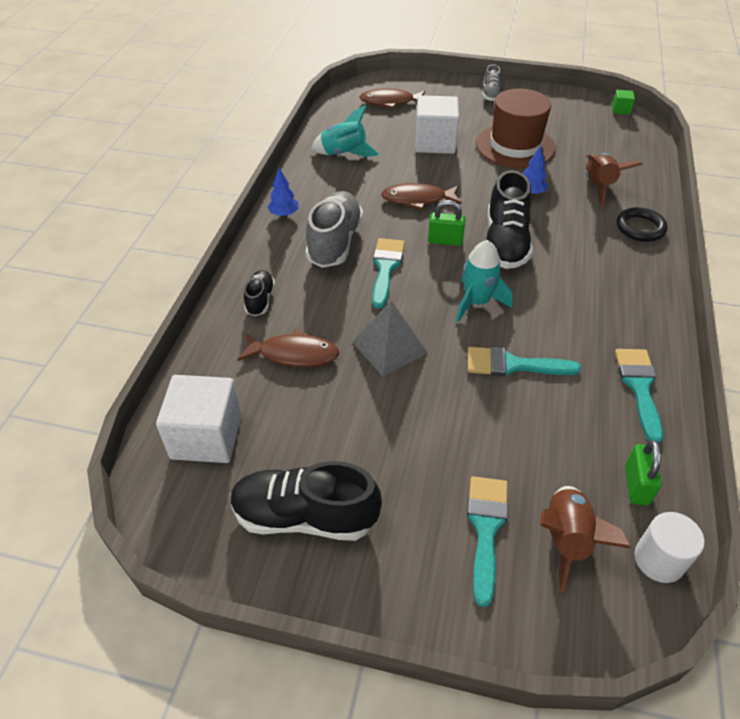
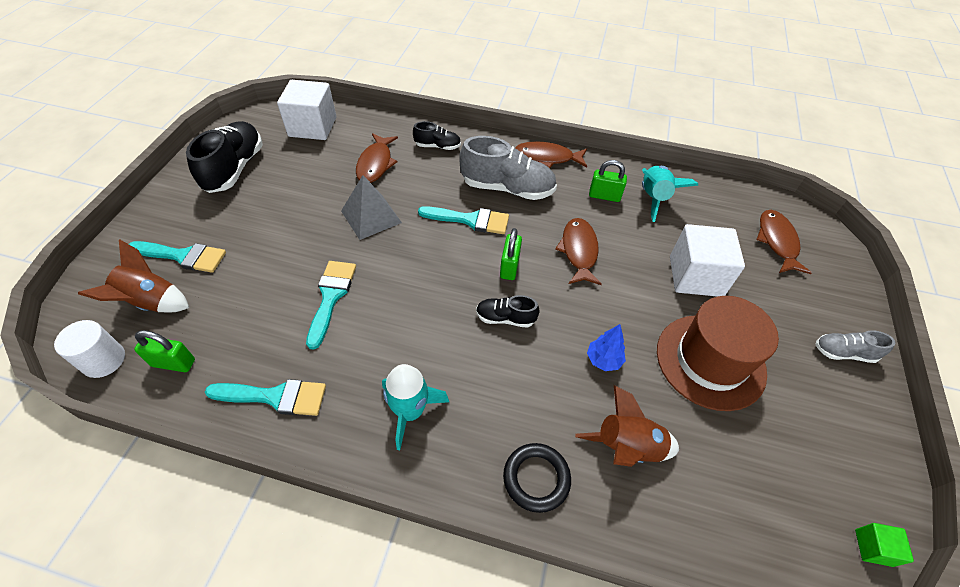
camera: 90 degrees right, 5 degrees up
(284, 214) = (547, 158): blue tree -> brown fish
(342, 181) = (604, 196): none -> green padlock
(477, 302) = (416, 281): turquoise rocket -> turquoise rocket (410, 411)
(505, 243) = (505, 318): black shoe -> black shoe, size x0.52

